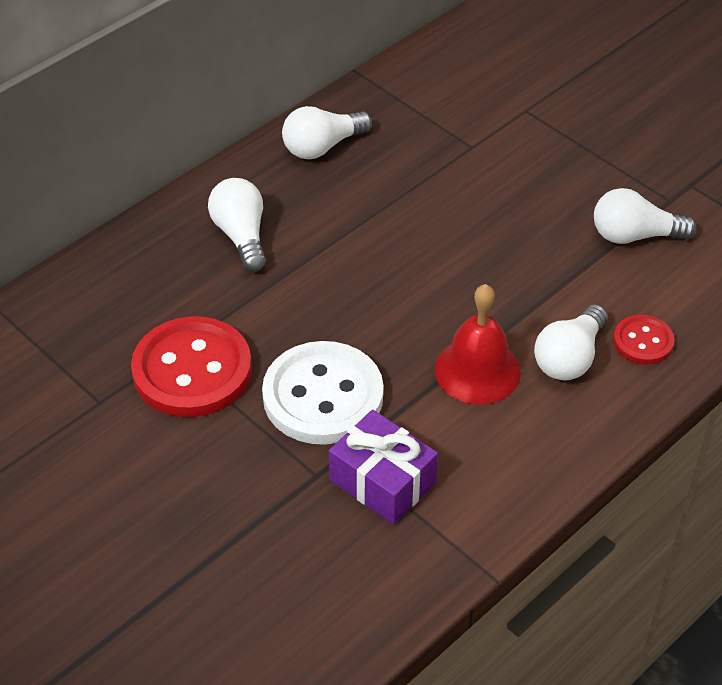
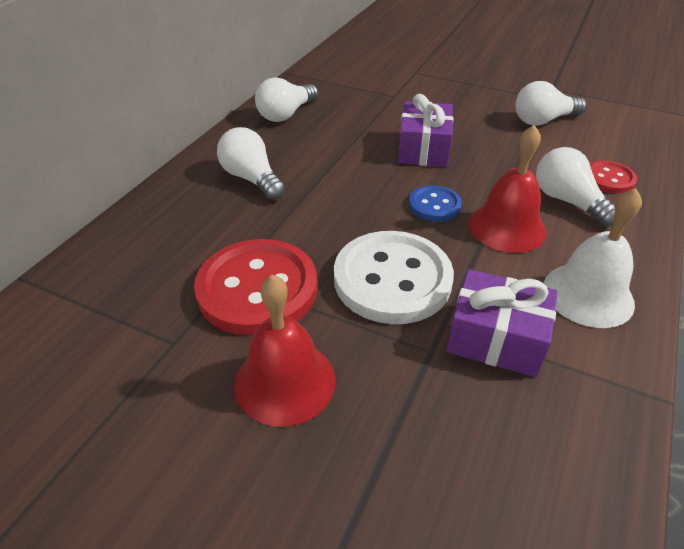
camera: 20 degrees left, 5 degrees down
(178, 463) = (285, 381): none -> red bell
(418, 323) = (434, 205): none -> blue button
(455, 242) = (423, 149): none -> purple gift
(503, 466) = (588, 294): none -> white bell
(569, 358) = (567, 201): white light bulb -> white light bulb turned 135 degrees clockwise

